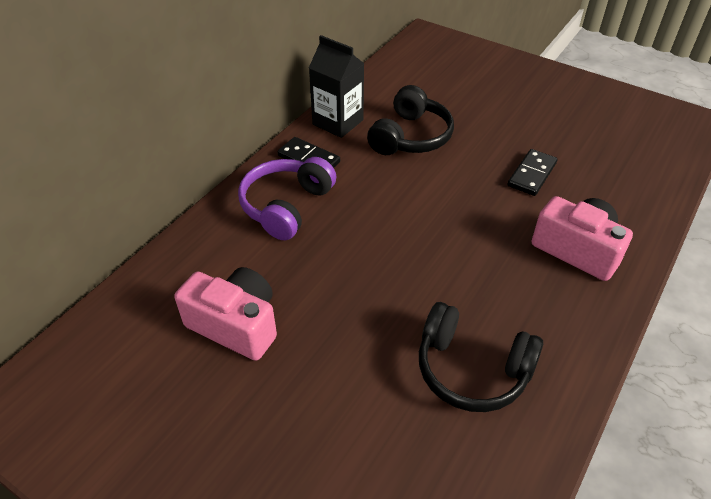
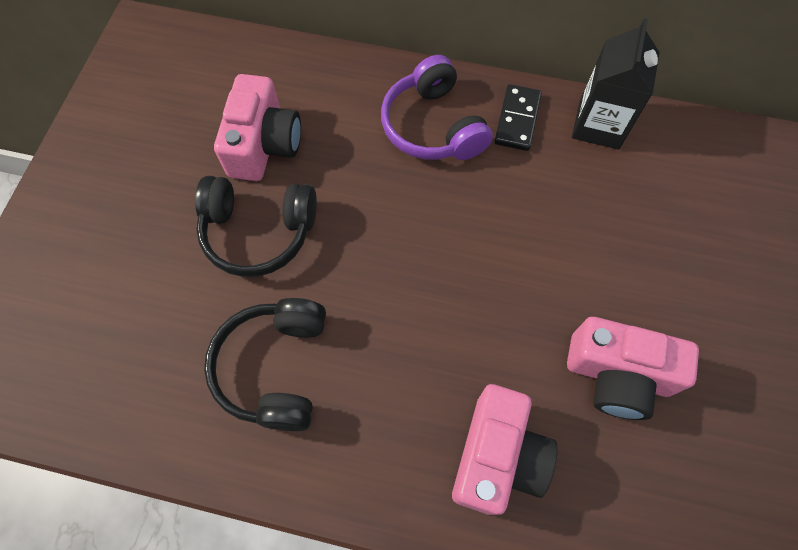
camera: 70 degrees right, 20 degrees up
(286, 206) = (433, 126): purple headphones -> purple headphones turned 120 degrees counterclockwise
(410, 137) = (615, 211): black headphones -> black headphones (258, 232)
(532, 174) = (617, 375): black domino -> pink camera

